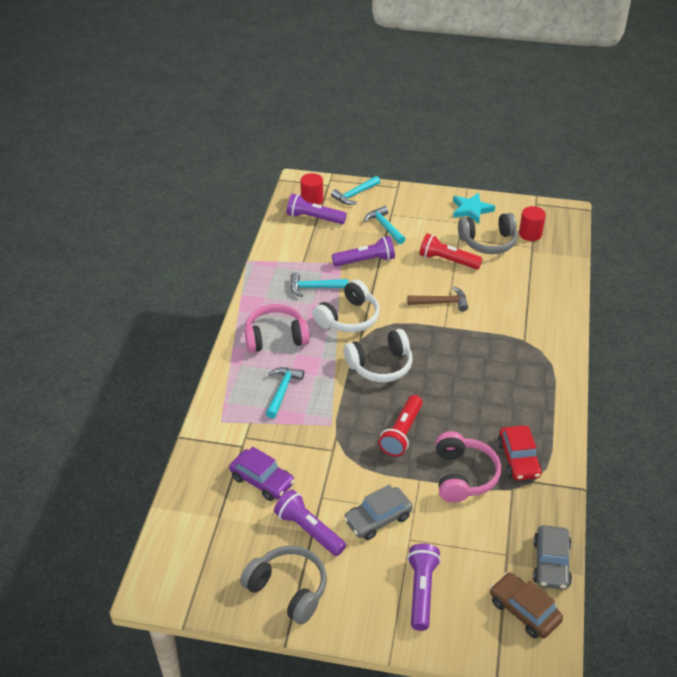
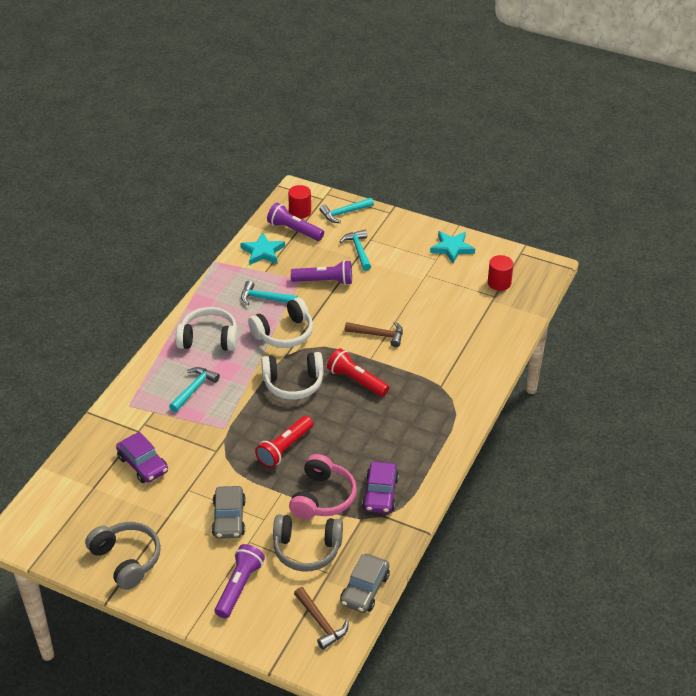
camera: 15 degrees right, 0 degrees up
(275, 337) = (209, 339): pink headphones -> white headphones
(292, 243) = (263, 252): none -> turquoise star
(309, 530) = (165, 515): purple flashlight -> none
(378, 519) = (229, 518): grey car -> grey car turned 75 degrees counterclockwise
(447, 260) = (404, 295): red flashlight -> red flashlight (356, 380)
(488, 242) = (453, 284): grey headphones -> grey headphones (307, 549)
(518, 459) = (380, 493): red car -> purple car
(524, 611) = (321, 623): brown car -> brown hammer

